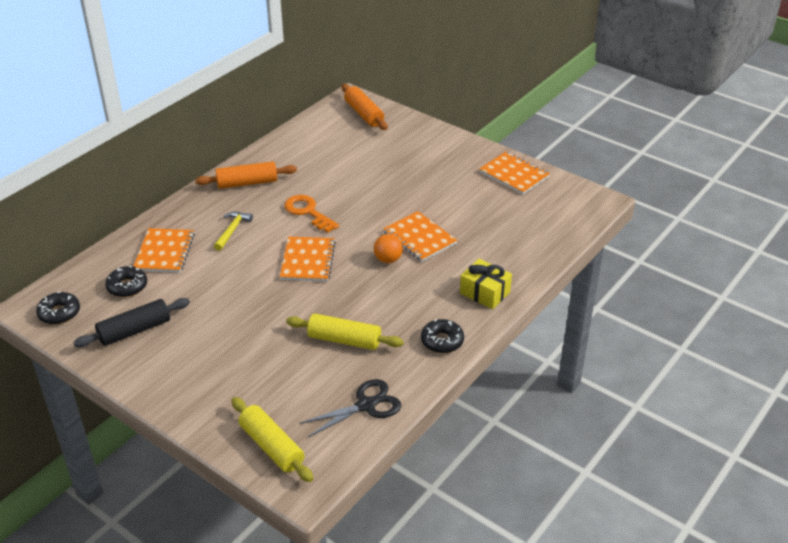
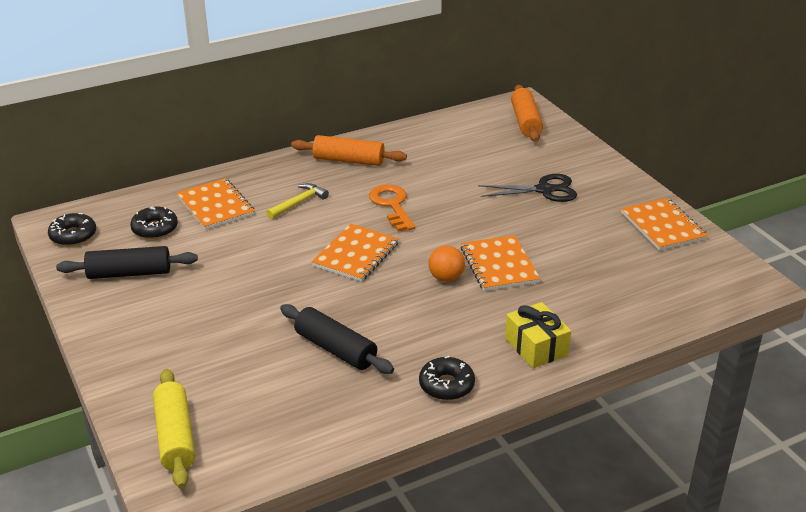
camera: 25 degrees right, 5 degrees down
(164, 252) = (216, 206): orange notebook -> orange notebook turned 60 degrees counterclockwise
(344, 340) = (335, 349): yellow rolling pin -> black rolling pin
(366, 405) = (308, 427): black scissors -> black scissors (544, 190)

